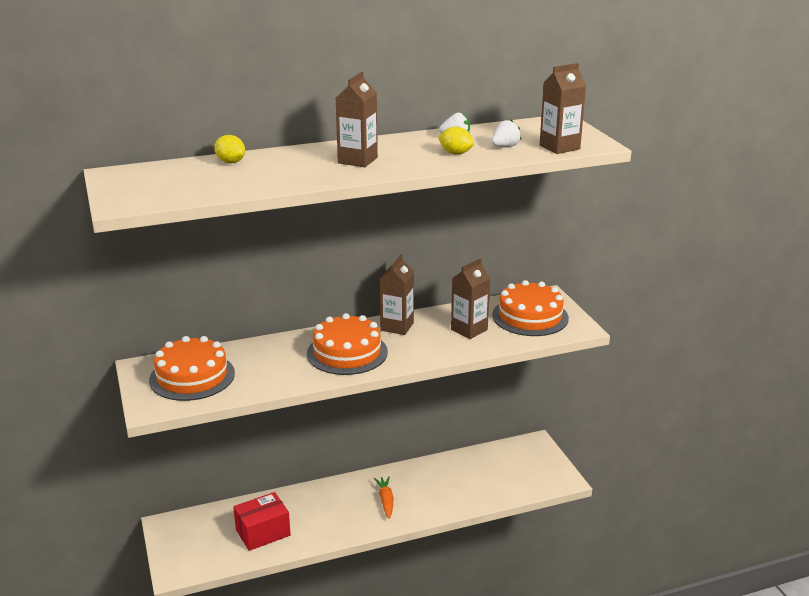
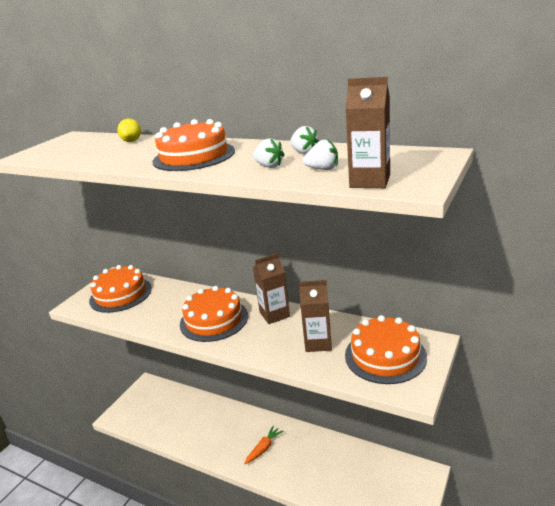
camera: 50 degrees right, 0 degrees up
(263, 532) = (177, 422): red box -> none
(357, 160) = (194, 156): brown carton -> orange cake
(455, 153) = (269, 166): yellow lemon -> white strawberry

